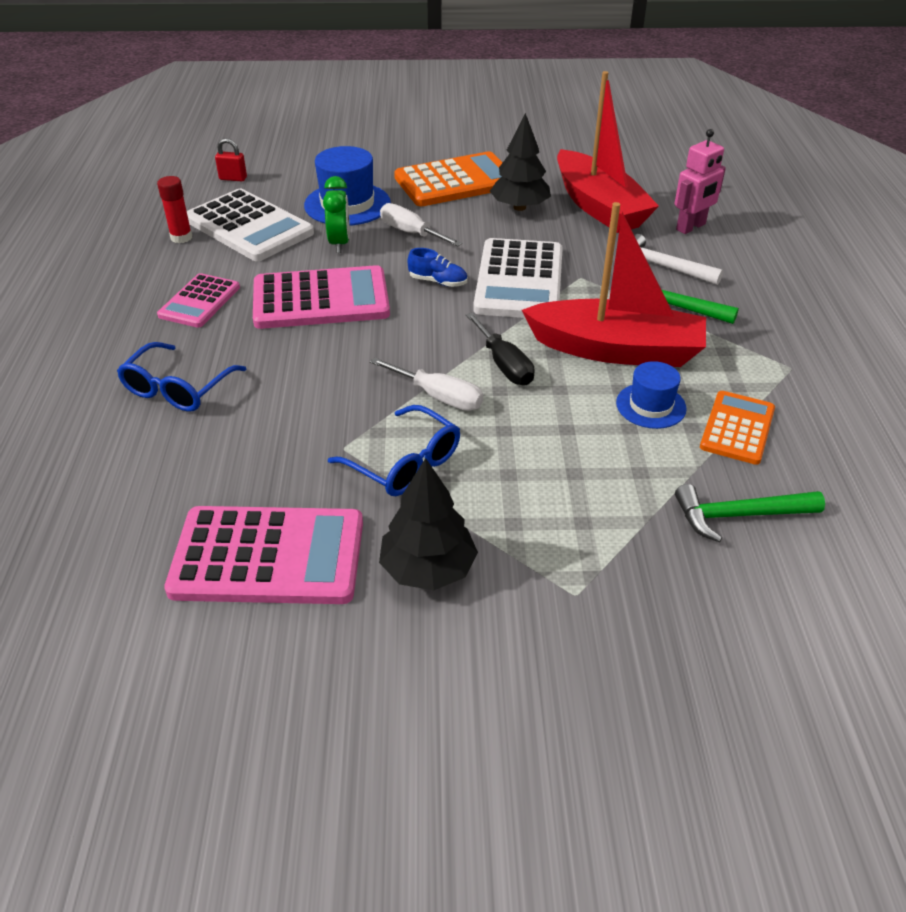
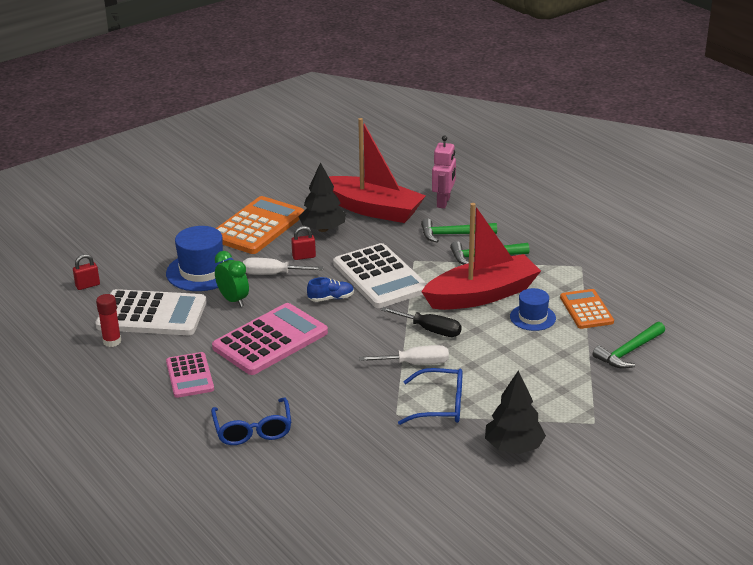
camera: 35 degrees left, 10 degrees down
(268, 556) = (427, 482): pink calculator -> none
(464, 228) = (304, 257): none -> red padlock
(662, 266) = (453, 234): white hammer -> green hammer

